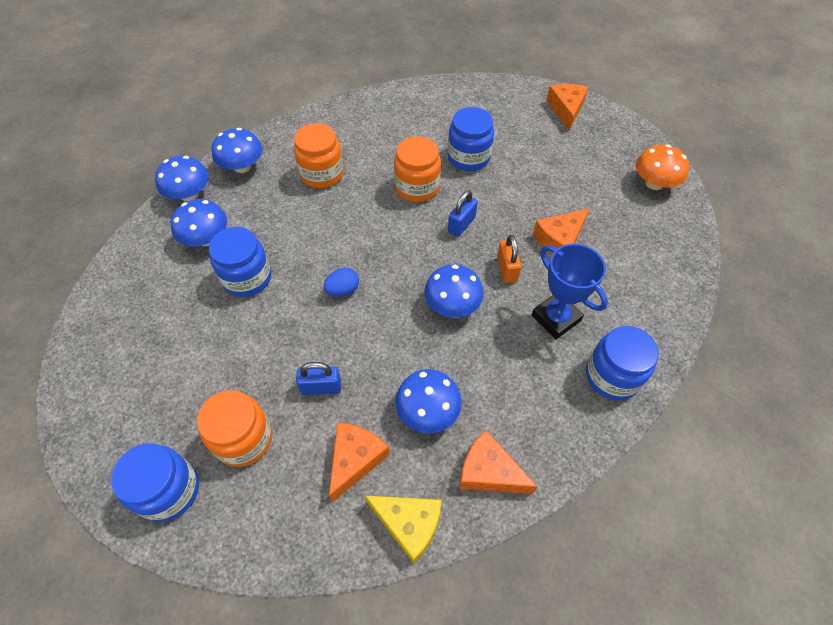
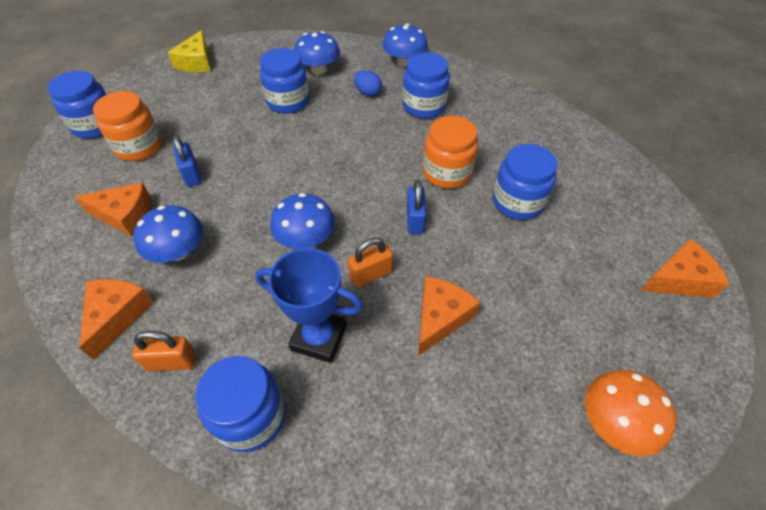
camera: 70 degrees right, 5 degrees down
(189, 194) = (358, 47): blue mushroom -> none
(322, 174) = (424, 106): orange jar -> blue jar
(343, 290) = (296, 158): blue egg -> blue egg (368, 93)
(408, 524) = (64, 267): yellow cheese -> yellow cheese (196, 62)
(461, 224) = (415, 220): blue padlock -> blue padlock turned 75 degrees clockwise
(551, 427) = (172, 362): none -> orange padlock
(556, 318) = (319, 337): blue trophy -> blue trophy turned 75 degrees clockwise
(559, 239) = (440, 318): orange cheese -> orange cheese turned 90 degrees clockwise

